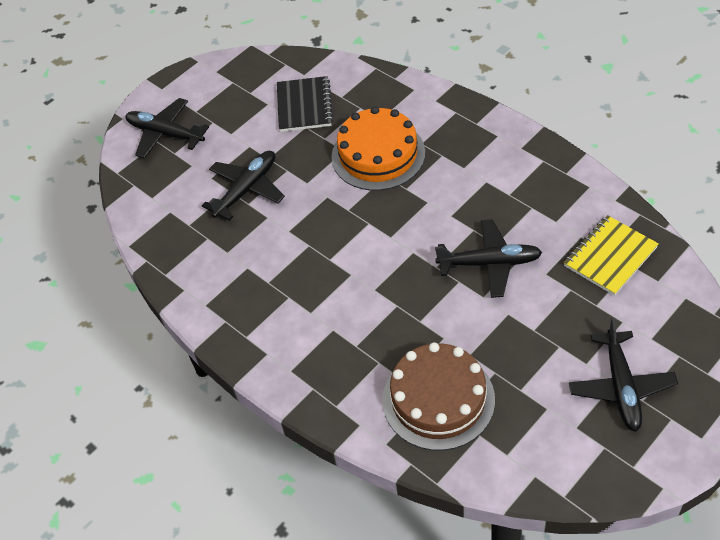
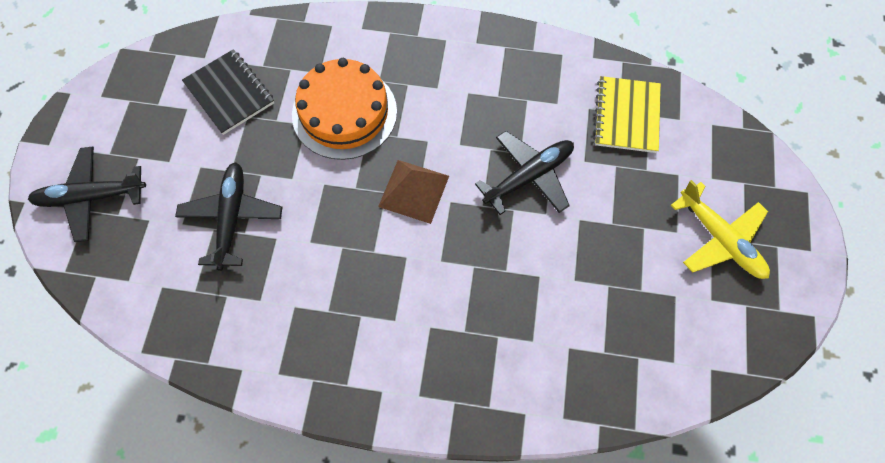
camera: 40 degrees left, 15 degrees up
(390, 232) = (414, 191): none -> brown pyramid
(438, 399) = (578, 343): brown cake -> none
(621, 386) = (720, 239): black plane -> yellow plane

